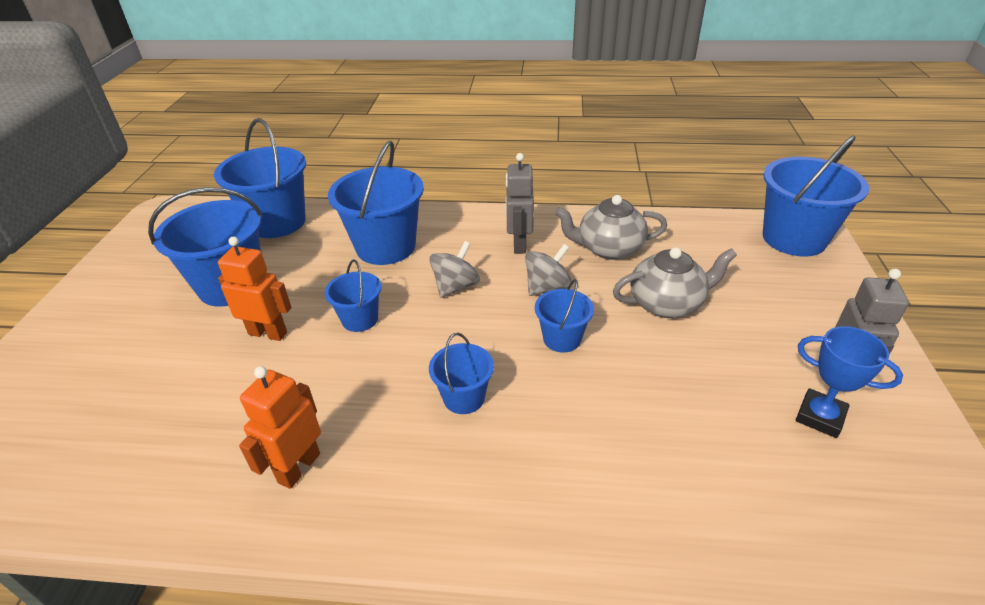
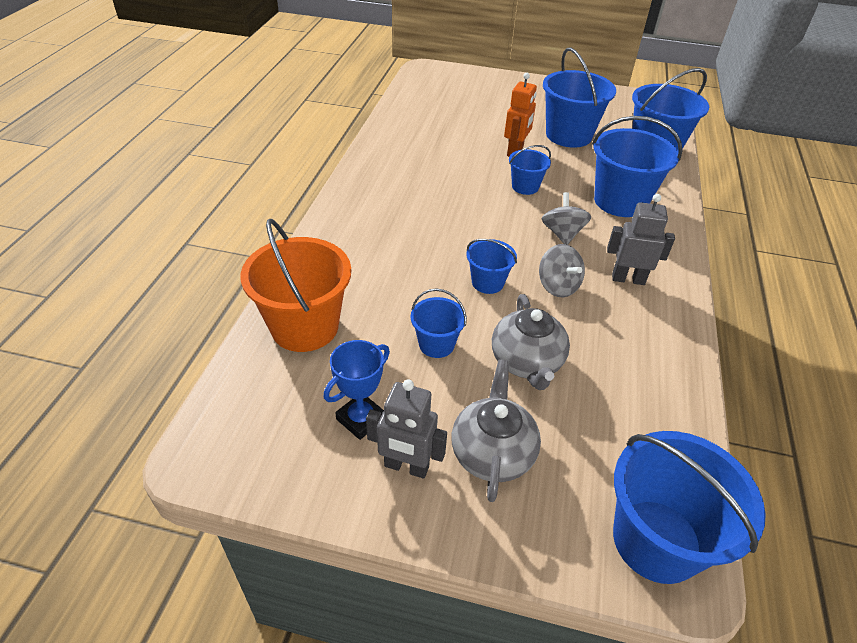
camera: 95 degrees right, 5 degrees up
(299, 468) = (399, 165): orange robot -> none
(455, 286) = (562, 234): grey spinning top -> grey spinning top turned 135 degrees counterclockwise
(464, 398) = (436, 226): blue bucket -> blue bucket (436, 344)
(608, 249) = (623, 342): grey teapot -> grey teapot (492, 452)
(724, 508) = (304, 327): none -> orange bucket

